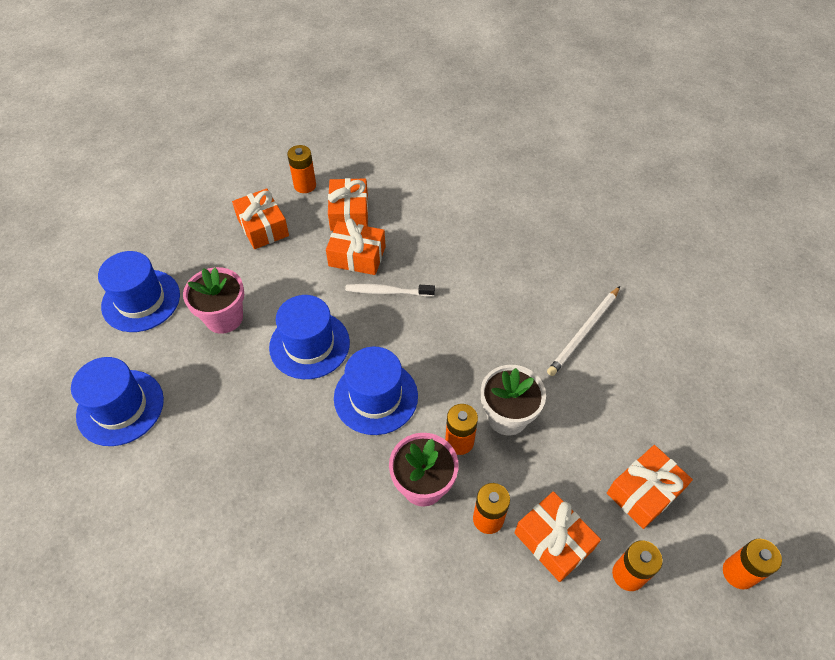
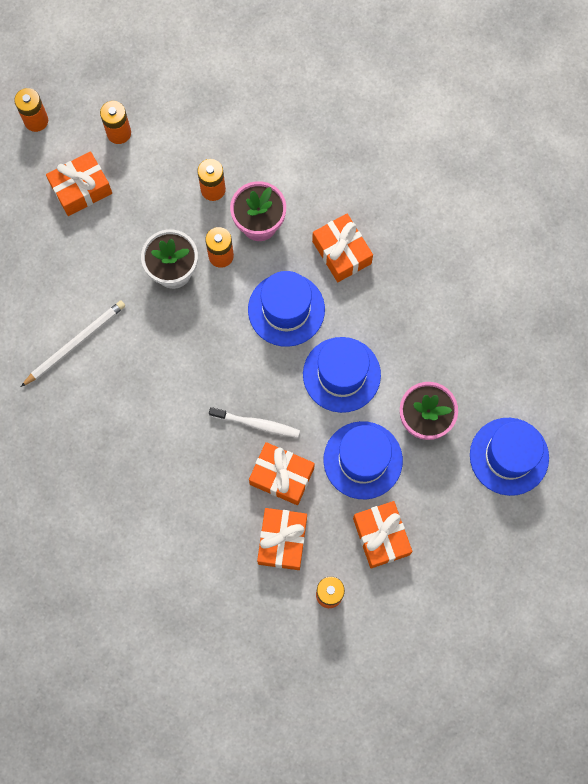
camera: 170 degrees left, 20 degrees up
(120, 407) = (517, 338): blue hat -> blue hat (363, 460)
(553, 541) = (167, 165): orange gift -> orange gift (341, 252)

